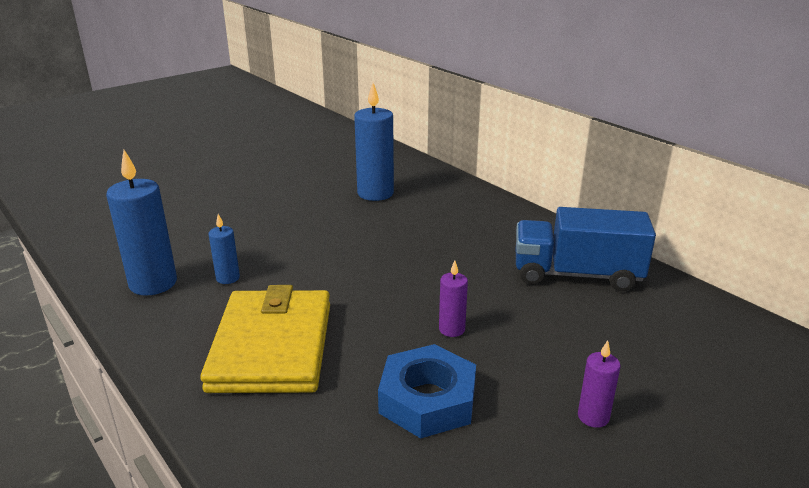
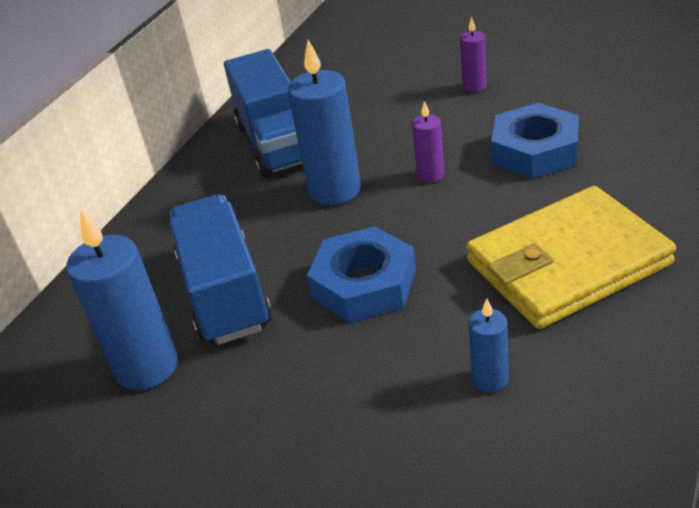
camera: 110 degrees left, 10 degrees up
(153, 283) = (571, 449): blue candle -> blue candle (334, 190)
(358, 264) = (364, 284): none -> blue nut
(408, 221) = (225, 293): none -> blue truck

